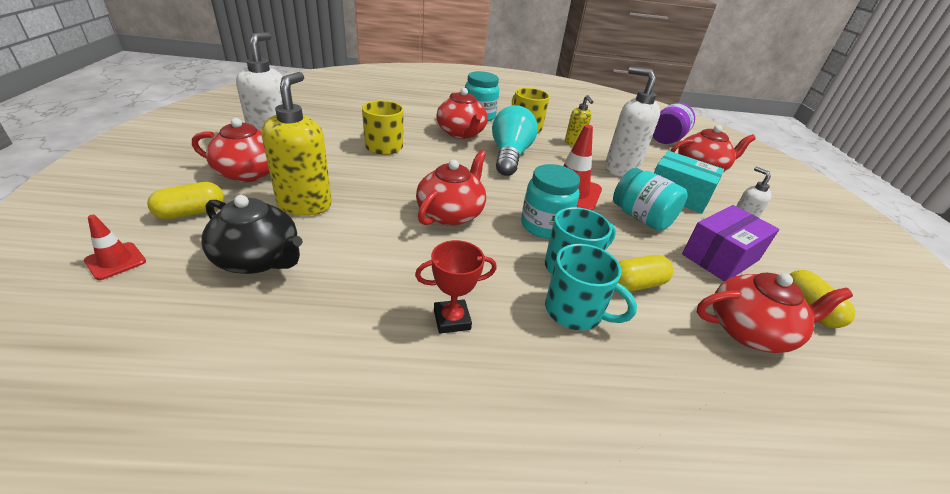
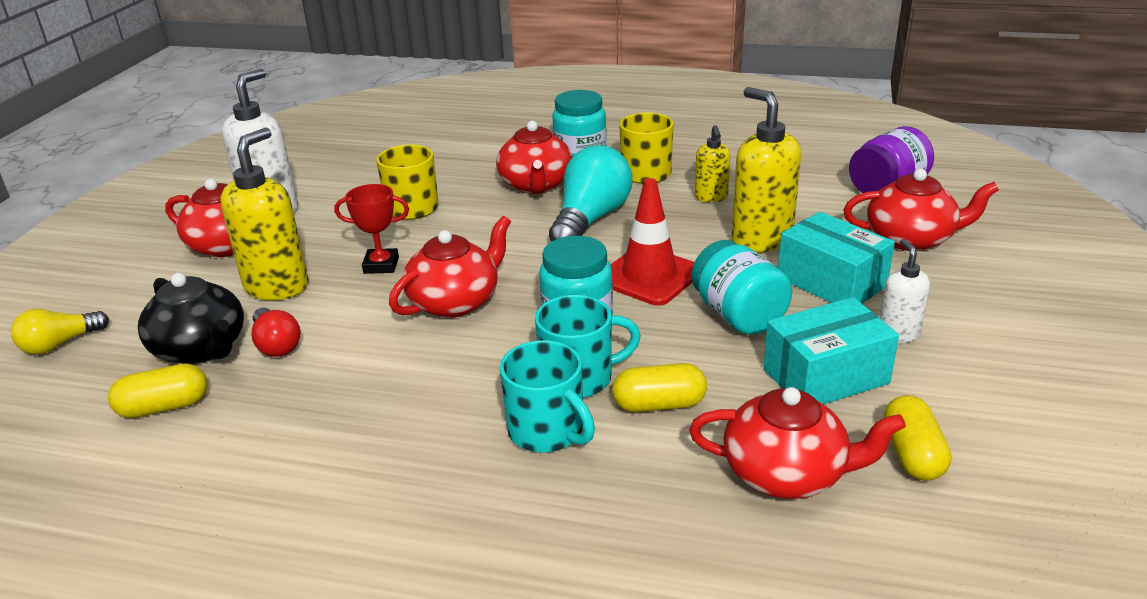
camera: 20 degrees right, 5 degrees down
(115, 261) = (60, 344): red traffic cone -> yellow light bulb
(191, 213) = (149, 293): yellow capsule -> yellow capsule (164, 407)
(325, 252) = (276, 345): none -> red light bulb
(452, 319) = (386, 428): red trophy -> red trophy (381, 265)
(620, 169) = (761, 240): white soap dispenser -> yellow soap dispenser
(720, 257) = (825, 376): purple box -> turquoise box

